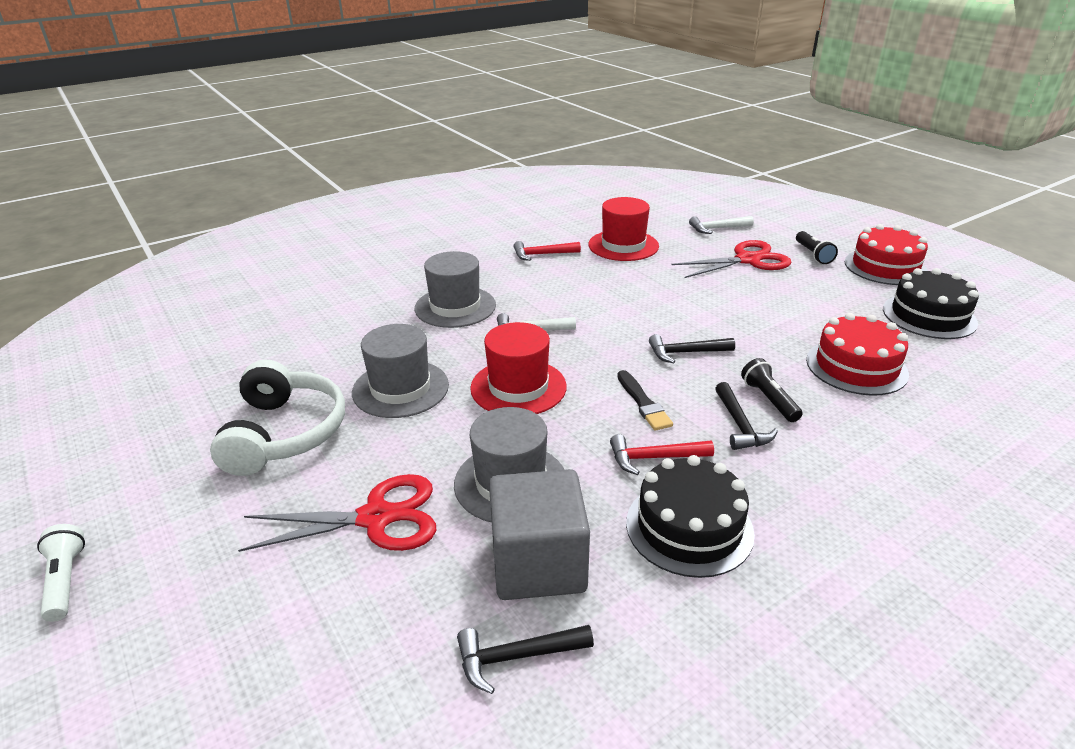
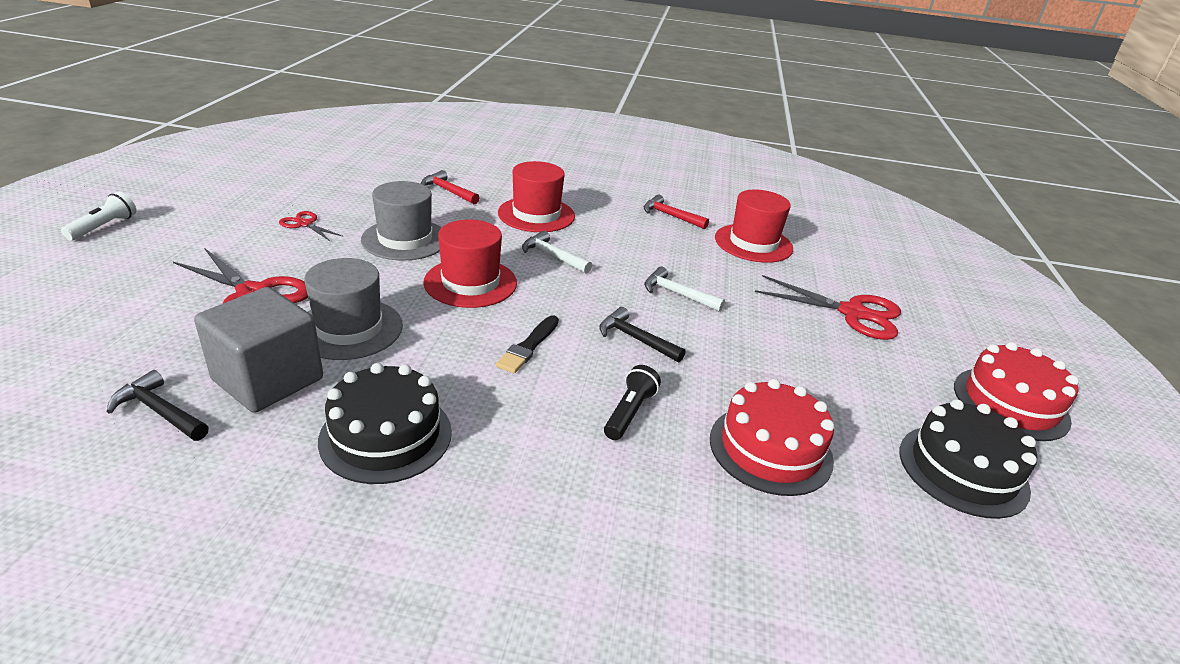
camera: 40 degrees right, 0 degrees up
(284, 433) = (305, 224): white headphones -> red scissors
(455, 307) = (536, 214): grey hat -> red hat
(654, 458) = (459, 382): red hammer -> red hammer (448, 191)
(717, 228) = (878, 276): white hammer -> white hammer (677, 294)
(740, 425) = (566, 410): black hammer -> none
(813, 254) = (940, 347): black flashlight -> none

